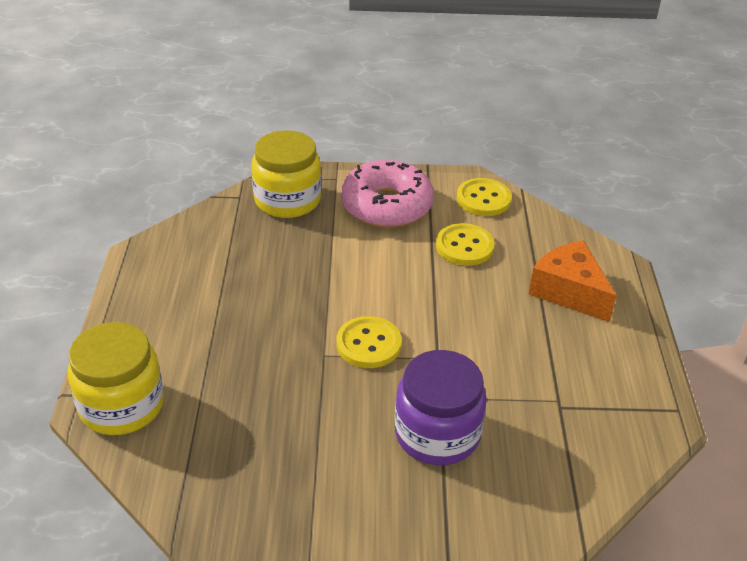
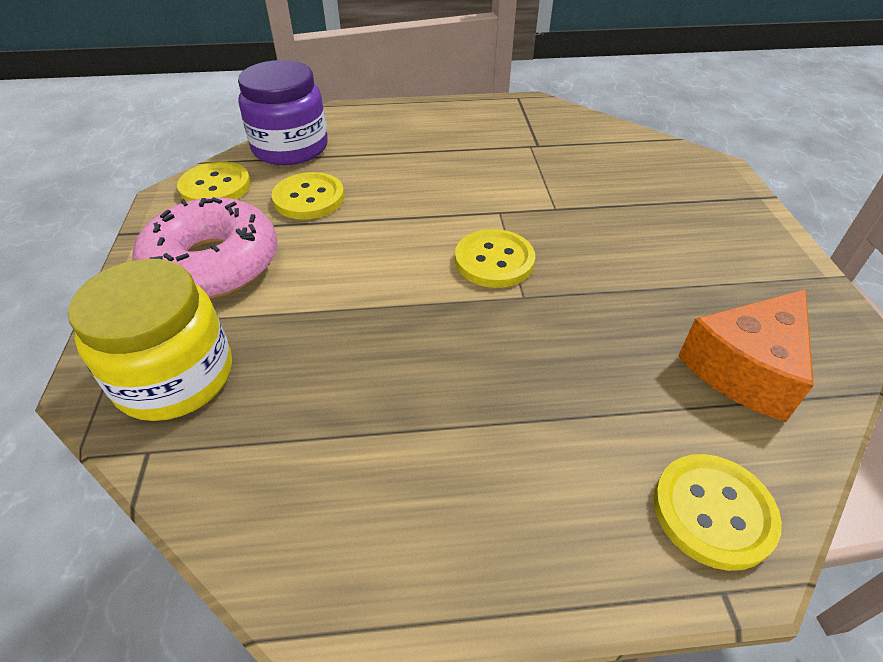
camera: 95 degrees left, 5 degrees up
(122, 405) = (713, 512): yellow jar -> yellow button
(437, 434) = (604, 207): purple jar -> purple jar (290, 148)
(569, 291) = (382, 137): orange cheese -> orange cheese (745, 368)

